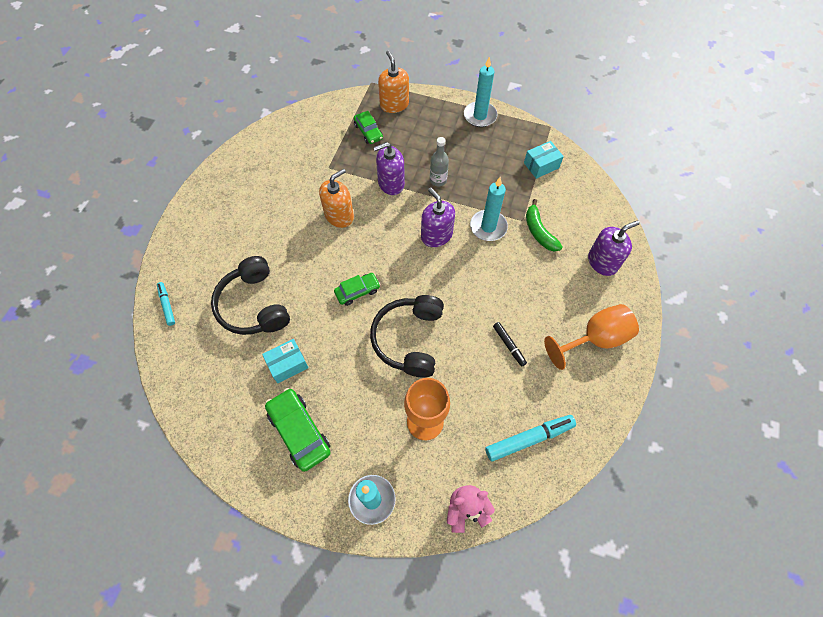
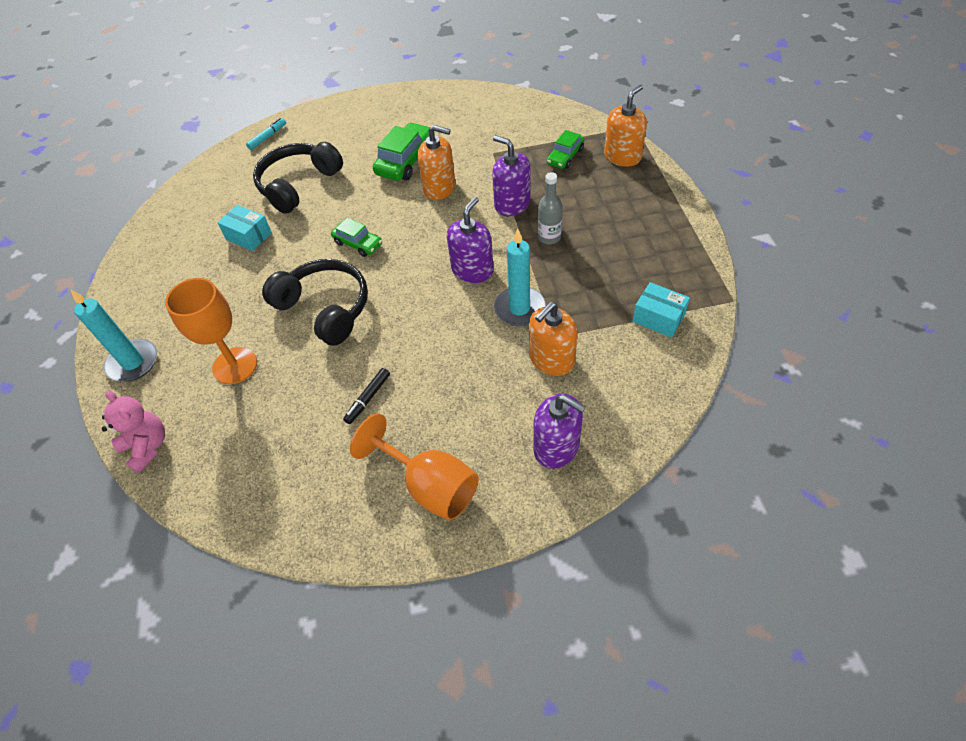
camera: 65 degrees right, 10 degrees down
(299, 431) = (183, 277): green car -> green car (406, 161)
(409, 339) = (325, 308): black headphones -> black headphones turned 60 degrees clockwise
(480, 116) = (679, 229): turquoise candle -> none
(529, 439) = (255, 470): turquoise marker -> none
(539, 232) = (551, 359): green banana -> orange soap dispenser

